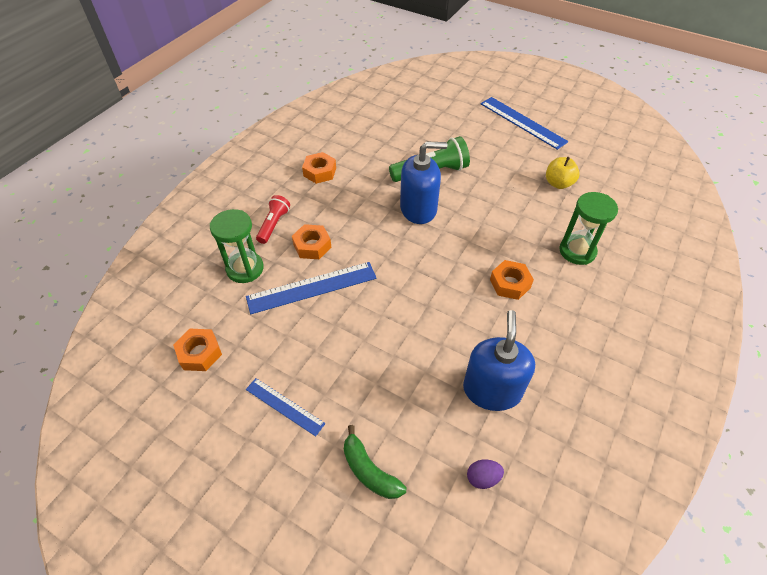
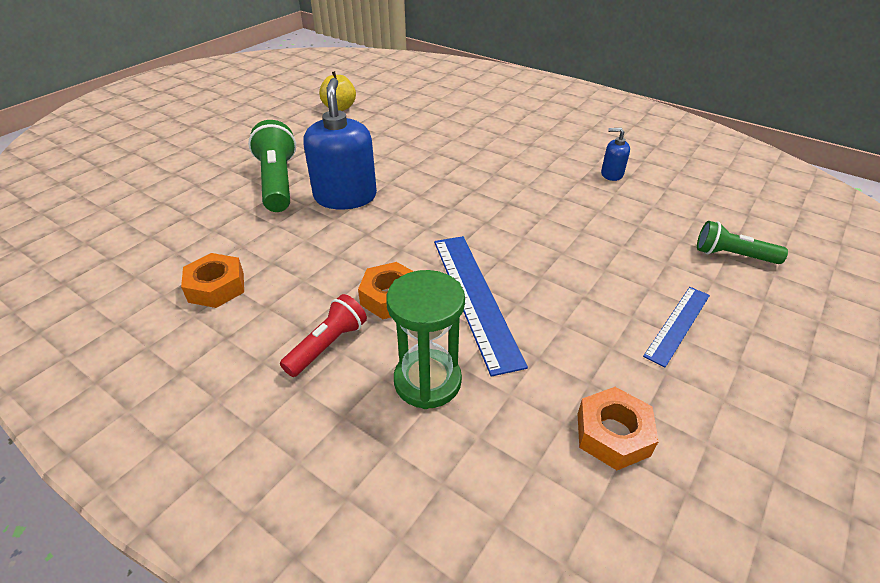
camera: 85 degrees left, 10 degrees down
(274, 224) = (328, 345): red flashlight -> red flashlight turned 105 degrees clockwise
(369, 471) = (732, 255): green banana -> green flashlight
(482, 478) = (706, 188): purple egg -> none
(492, 390) = (611, 174): blue soap dispenser -> blue soap dispenser, size x0.47
(510, 283) = (478, 150): orange nut -> none
(522, 122) = (222, 113): blue ruler -> none
(577, 251) = (439, 112): green hourglass -> none

